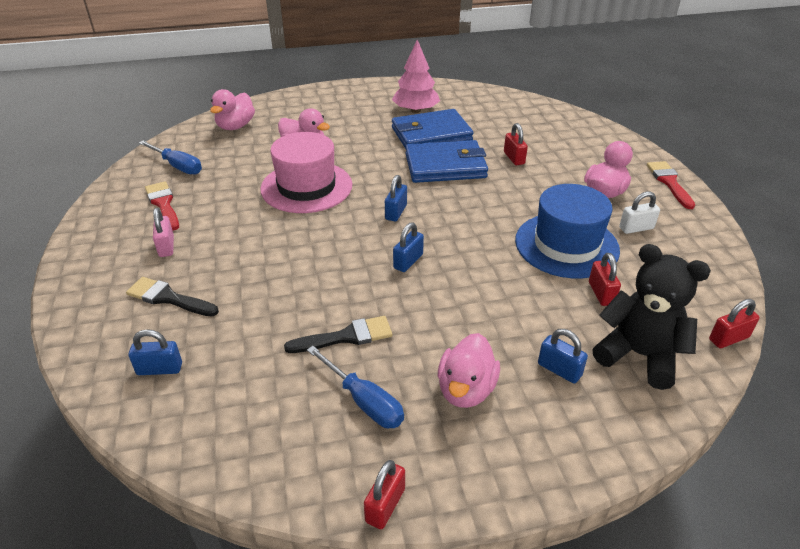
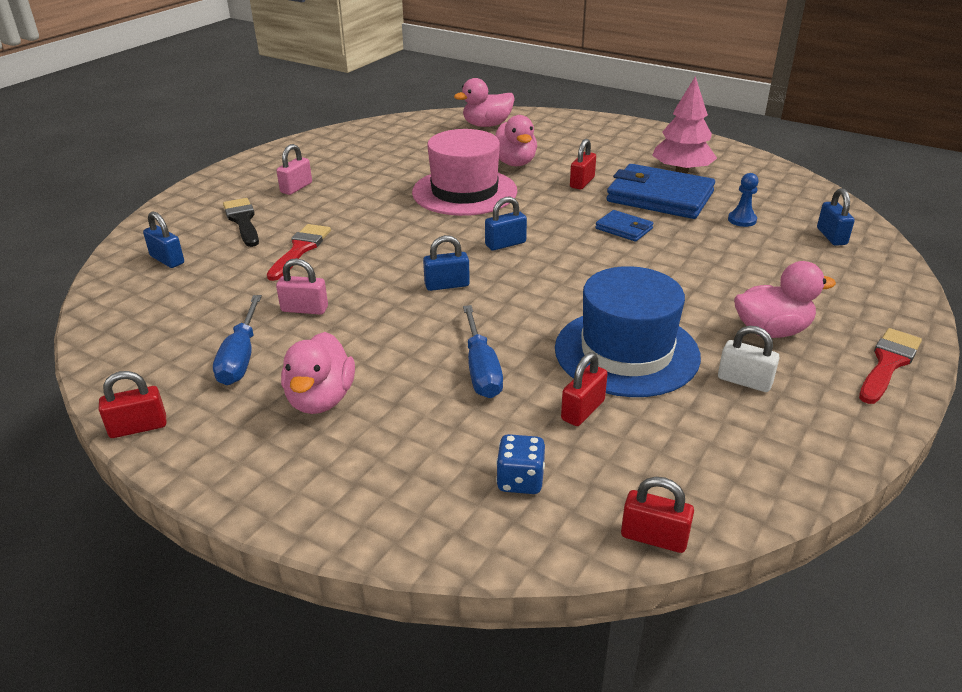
camera: 45 degrees right, 5 degrees down
(163, 204) = (341, 159): red brush -> red brush (300, 250)
(178, 166) = (394, 138): blue screwdriver -> blue screwdriver (481, 369)
(346, 337) = (304, 309): black brush -> pink padlock
(445, 166) = (624, 228): blue wallet -> blue wallet, size x0.48
(466, 390) = (321, 399): pink duck -> pink duck turned 60 degrees counterclockwise
(494, 130) = (742, 220): none -> blue pawn
(514, 158) = (716, 253): red padlock -> red padlock (582, 182)
(559, 370) = (421, 439): blue padlock -> blue padlock (831, 236)
(639, 355) = (520, 480): black teddy bear -> blue dice

